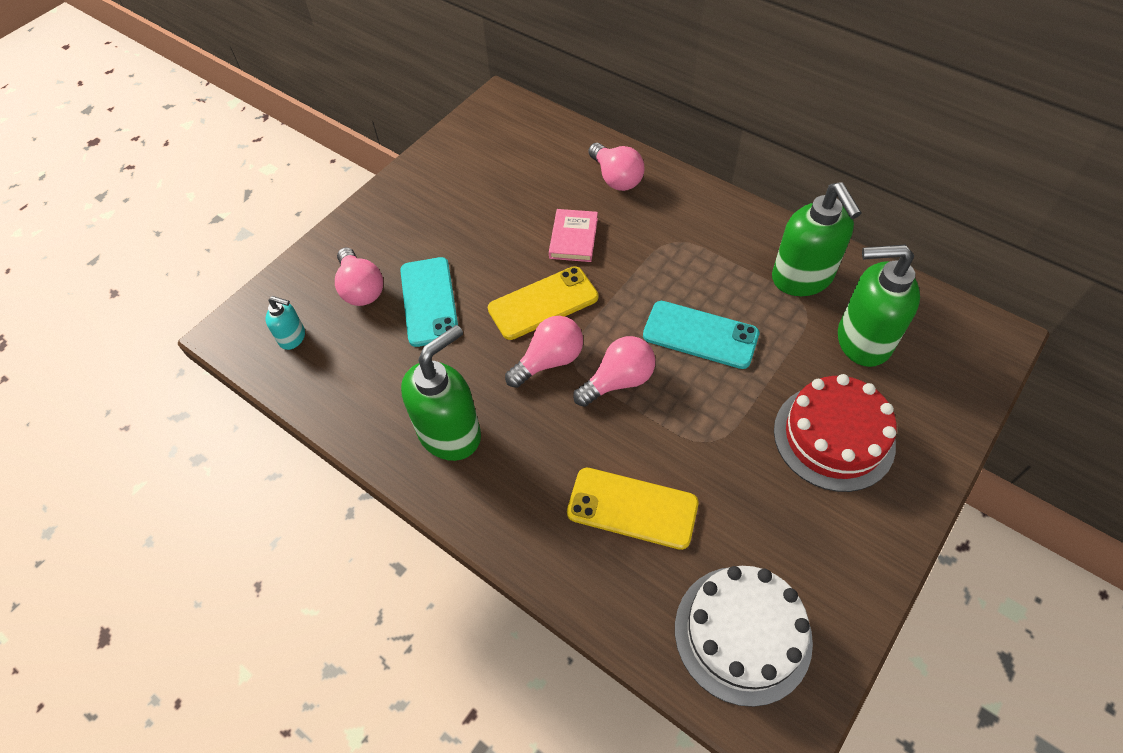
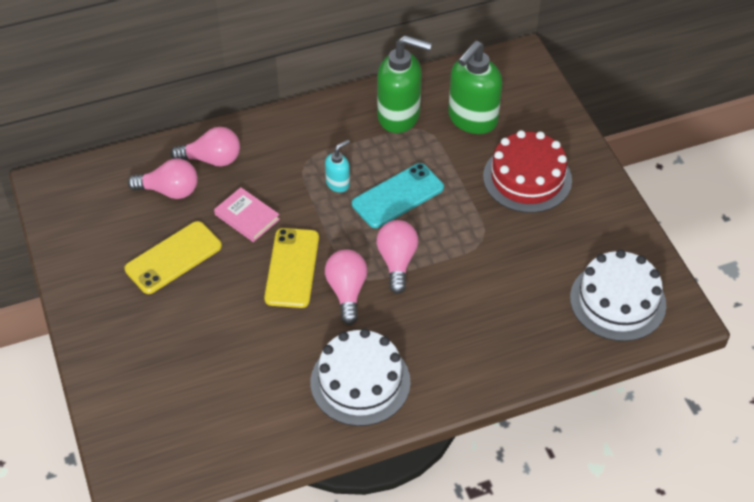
camera: 60 degrees left, 5 degrees down
(293, 338) = (179, 448): turquoise soap dispenser -> turquoise soap dispenser (338, 183)
(361, 289) = (170, 378): pink light bulb -> pink light bulb (170, 190)
(429, 301) = (225, 338): turquoise phone -> none
(450, 433) = (360, 382): green soap dispenser -> white cake
(632, 508) = (498, 308): yellow phone -> yellow phone (173, 258)

